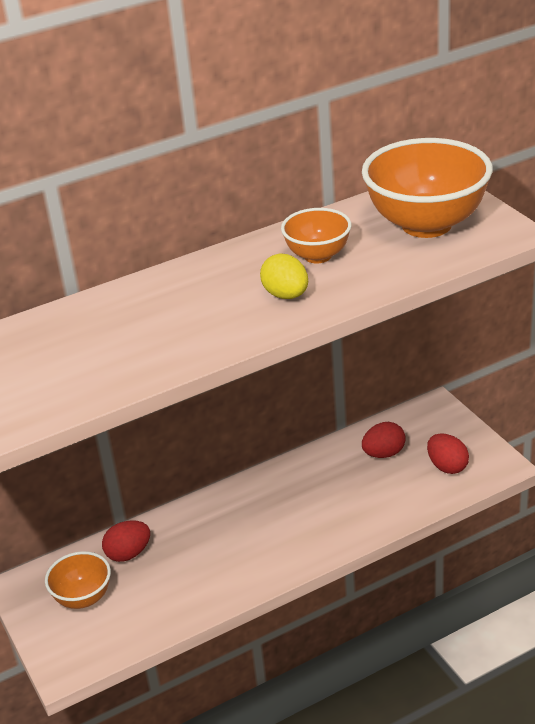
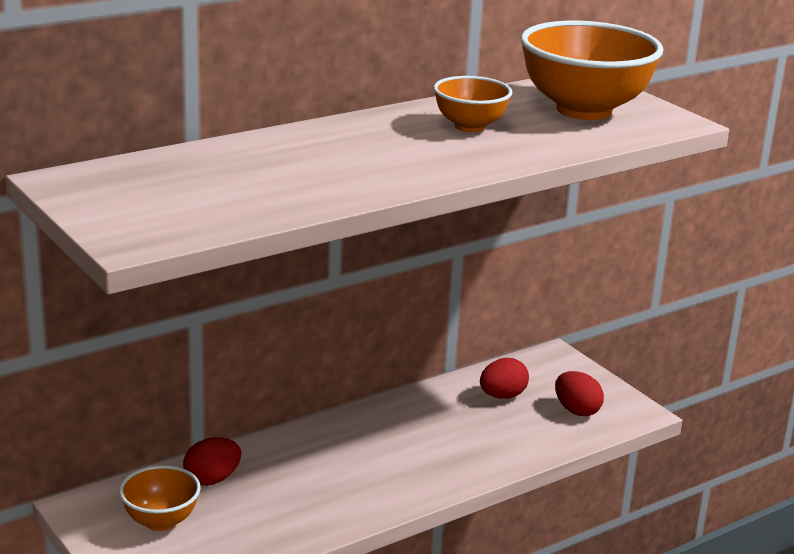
camera: 10 degrees left, 10 degrees down
(286, 295) = (443, 154): yellow egg -> none

